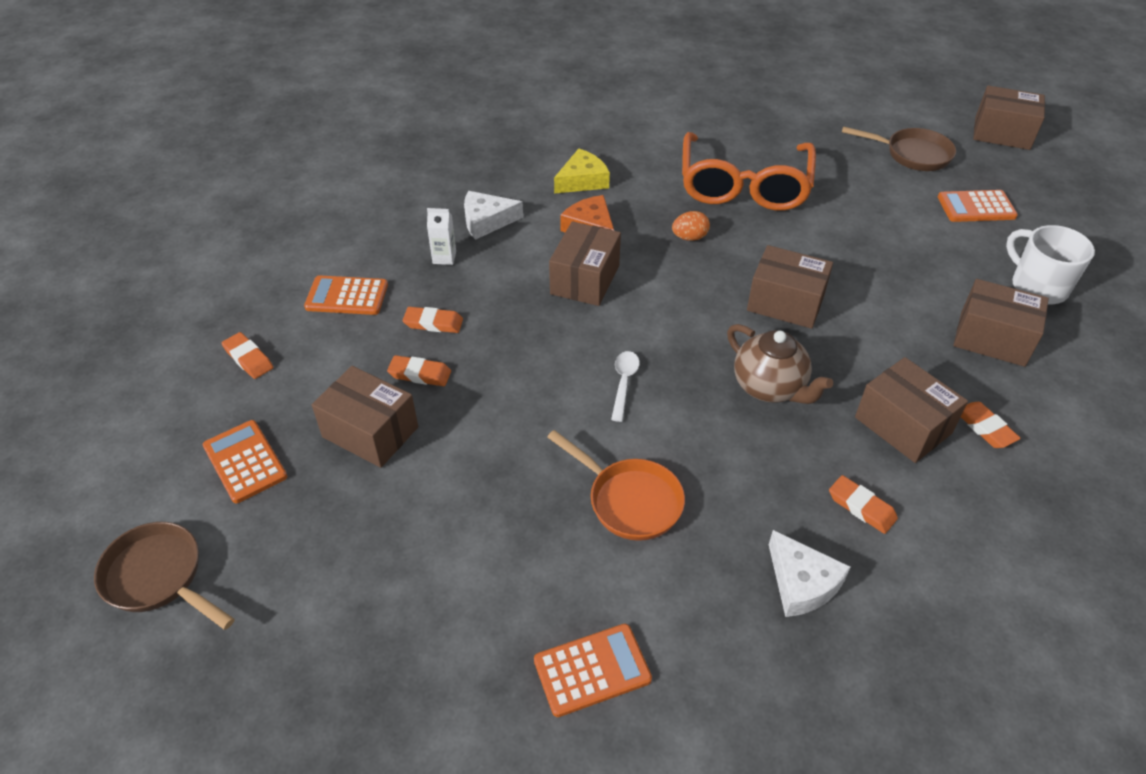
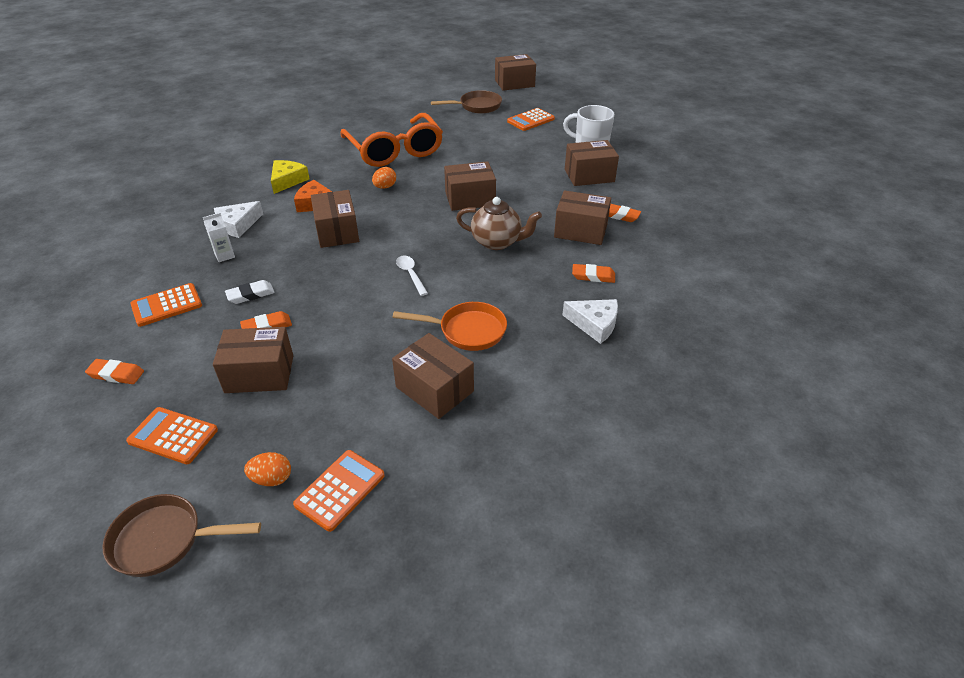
camera: 35 degrees left, 5 degrees down
(291, 570) = (272, 479): none -> orange egg
(433, 323) = (250, 294): orange eraser -> white eraser
(530, 560) = (434, 389): none -> brown box
(592, 670) = (522, 424): orange calculator -> orange calculator (340, 490)

